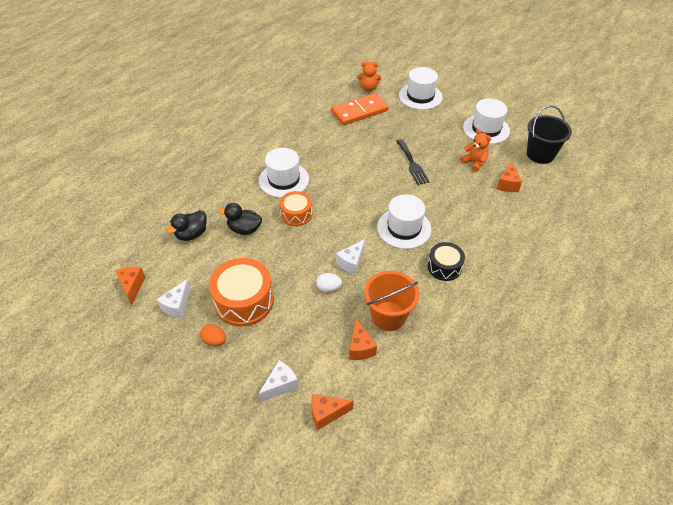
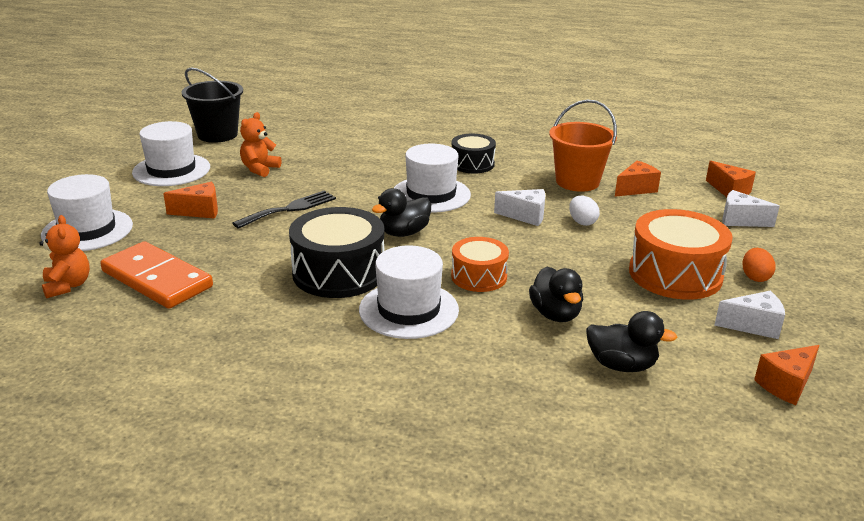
camera: 115 degrees left, 20 degrees down
(331, 166) = (338, 273): none -> black drum
(359, 200) = (404, 233): none -> black duck
(507, 184) = (293, 147): orange cheese -> orange cheese (200, 211)

